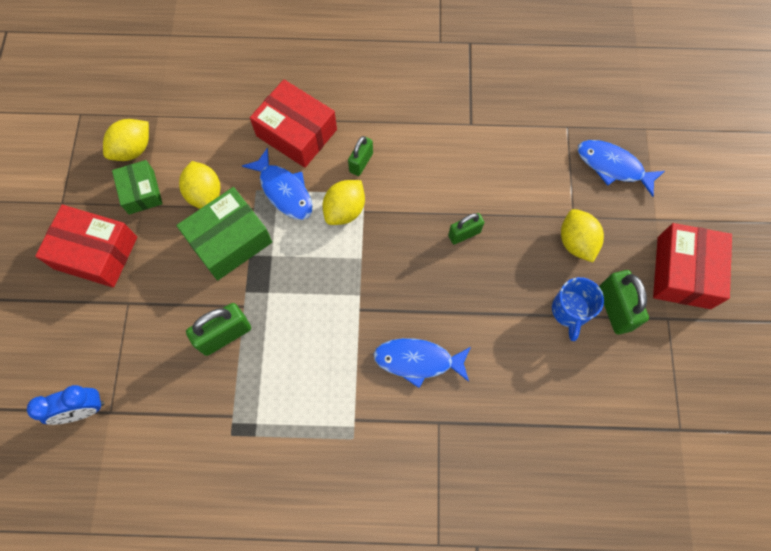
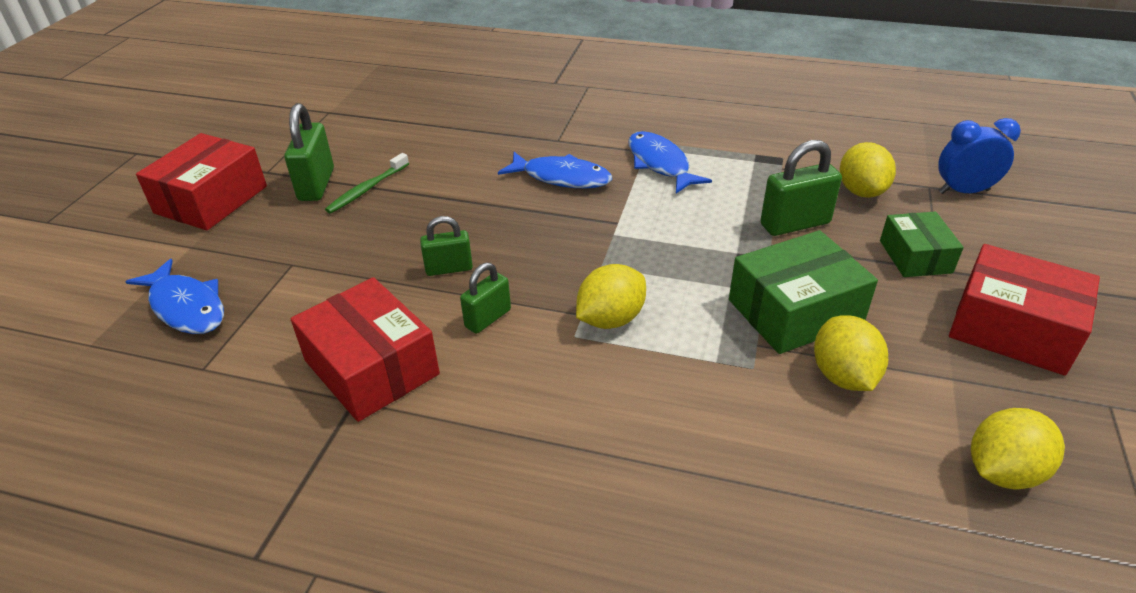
camera: 165 degrees left, 30 degrees down
(141, 192) = (962, 397): green box -> green box (915, 256)
(284, 191) = (705, 358): blue fish -> blue fish (660, 164)
(296, 133) = (672, 443): red box -> red box (371, 367)
(361, 162) = (566, 376): green padlock -> green padlock (488, 318)
(570, 311) = (367, 189): blue mug -> green toothbrush
(576, 242) = (310, 240): yellow lemon -> yellow lemon (861, 191)

